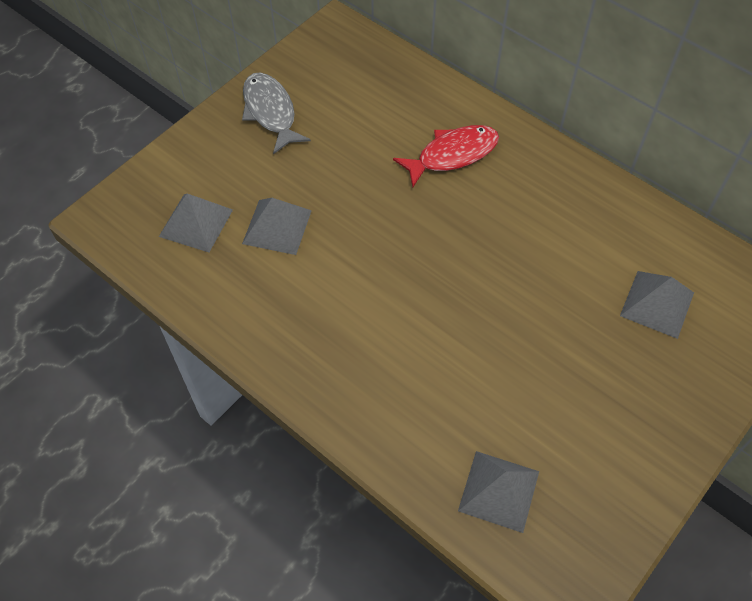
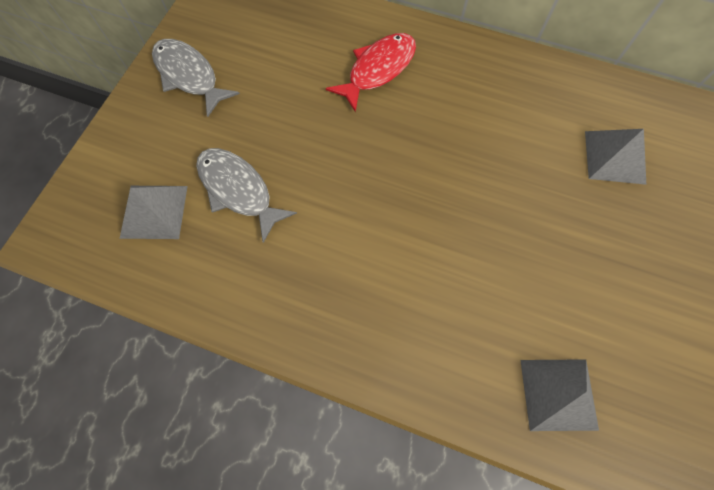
camera: 20 degrees left, 10 degrees up
(277, 226) = (238, 190): grey pyramid -> grey fish

